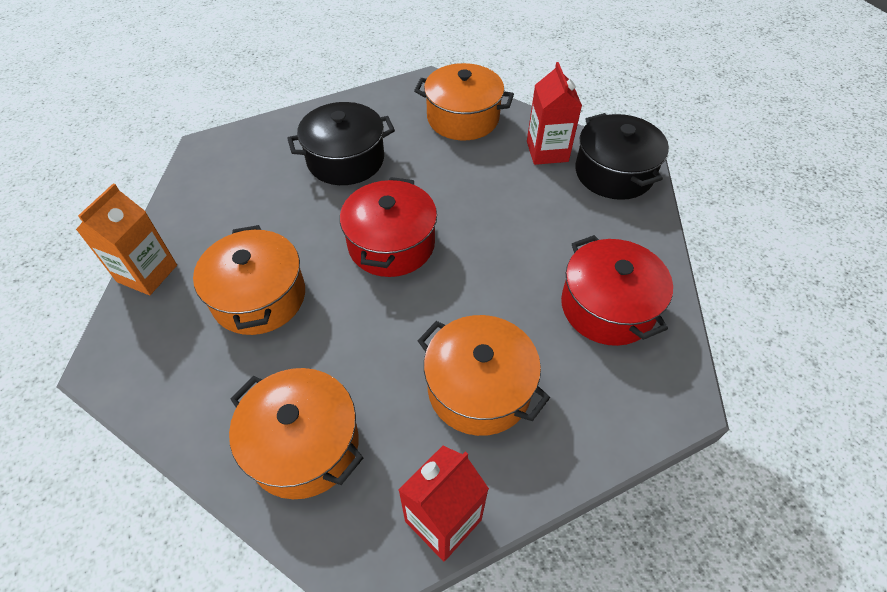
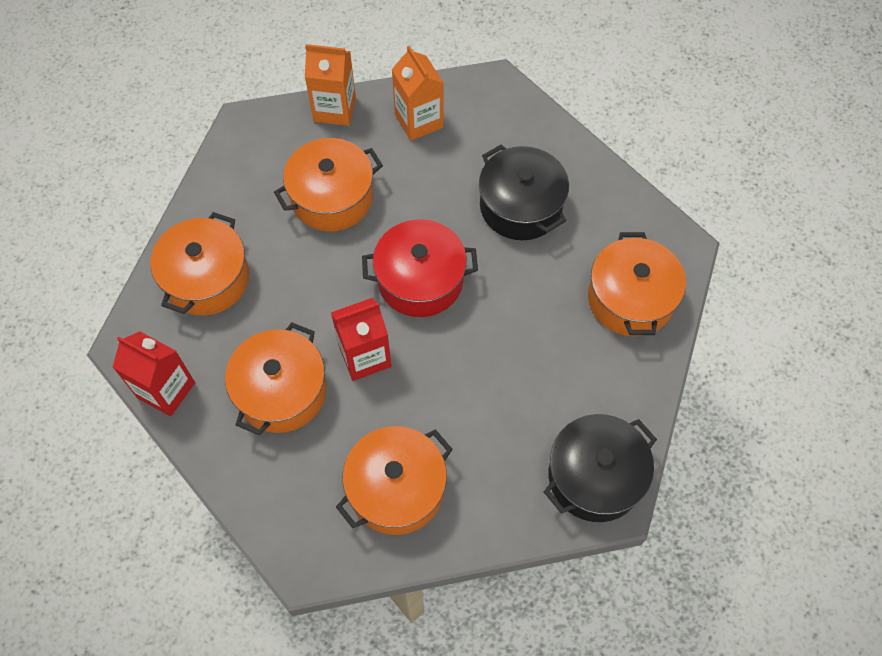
camera: 75 degrees right, 10 degrees up
(210, 208) = (419, 121): none -> orange carton
(547, 151) = (605, 398): red carton -> red carton (365, 356)
(607, 307) = (396, 488): red pot -> orange pot

